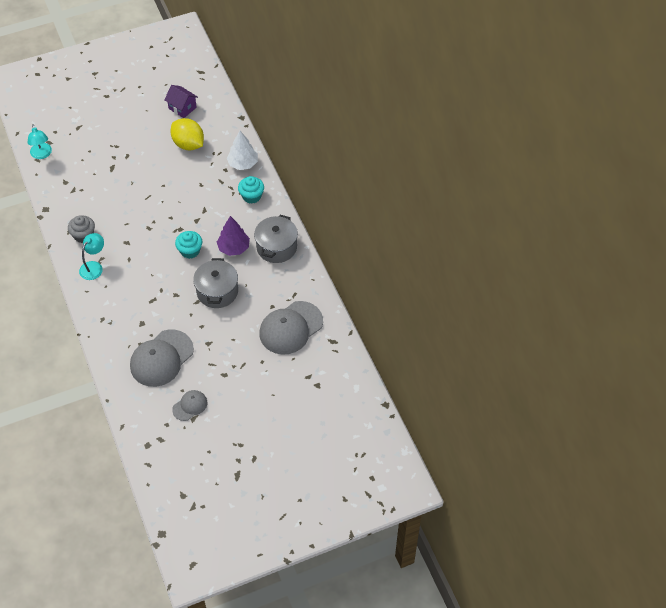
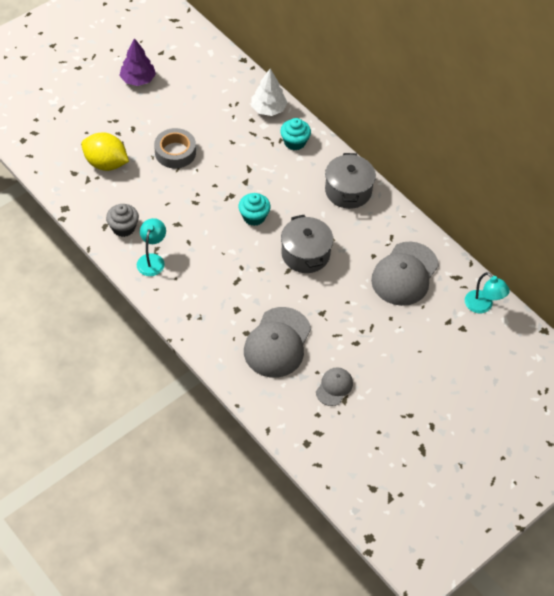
camera: 20 degrees left, 0 degrees up
(42, 154) = (32, 148): turquoise lamp -> turquoise lamp (482, 306)
(151, 183) = (175, 152): none -> grey tape
(182, 108) = (172, 63): purple house -> none
(188, 144) = (197, 101): yellow lemon -> yellow lemon (106, 163)
(234, 248) = (301, 202): purple tree -> purple tree (138, 79)

